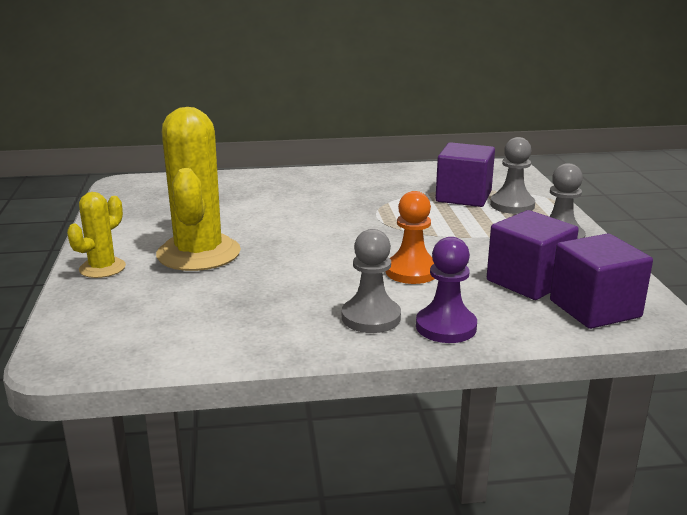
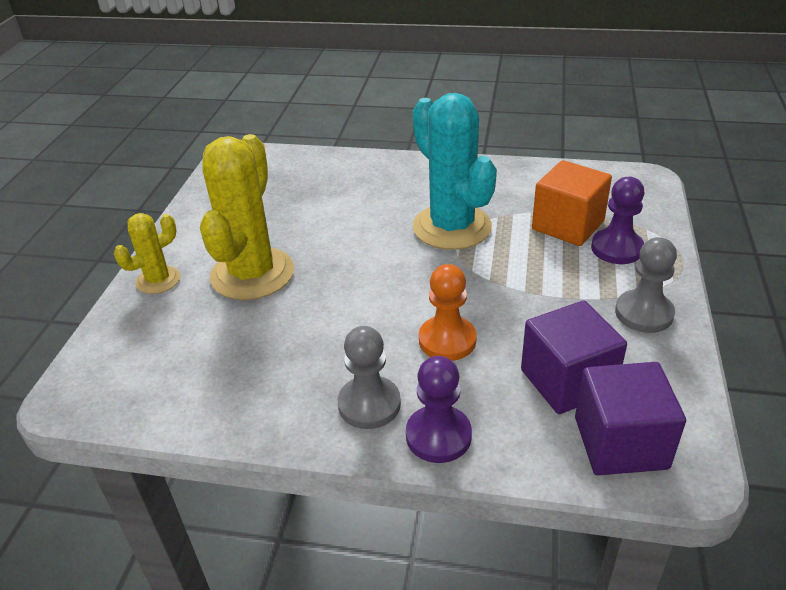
camera: 20 degrees right, 15 degrees up
(366, 207) = (452, 227): none -> turquoise cactus
(463, 196) = (568, 225): purple cube -> orange cube
(512, 205) = (617, 248): grey pawn -> purple pawn

